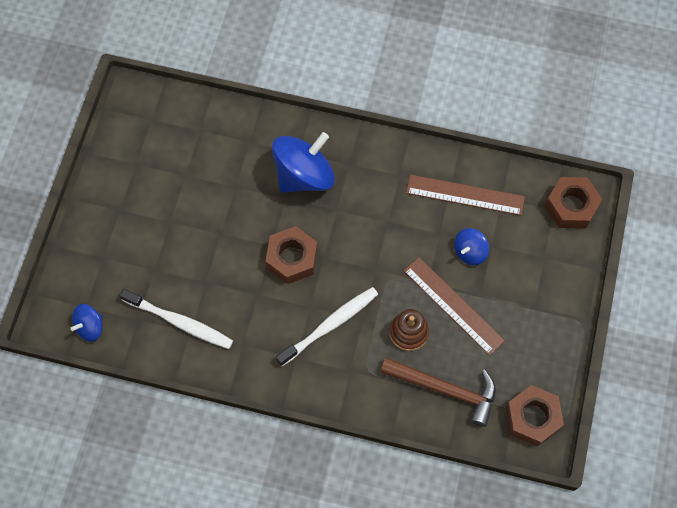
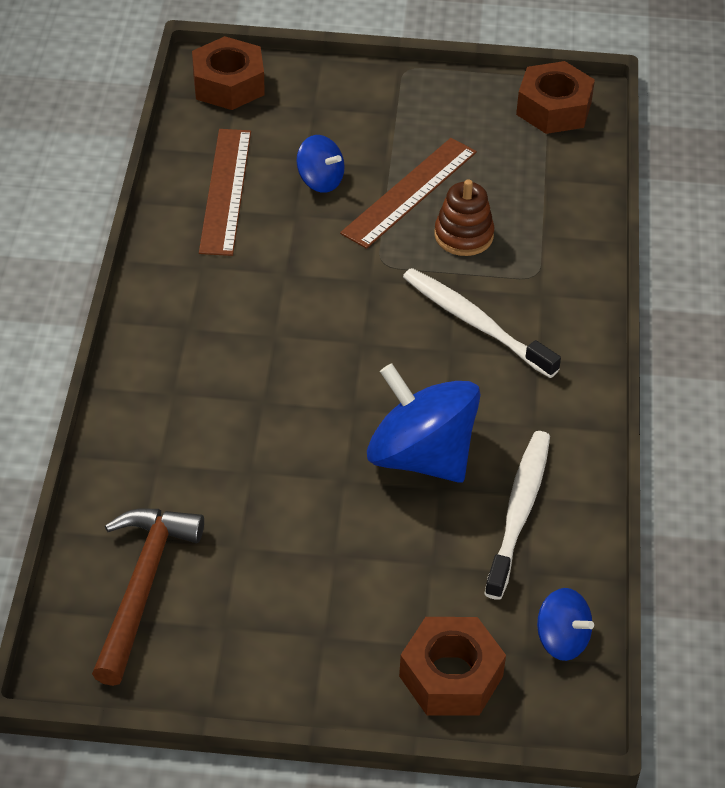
camera: 100 degrees left, 20 degrees down
(292, 258) = (372, 380): brown nut -> brown nut (451, 676)
(304, 175) = (217, 381): blue spinning top -> blue spinning top (421, 457)
(445, 389) = (540, 192): brown hammer -> brown hammer (142, 587)

